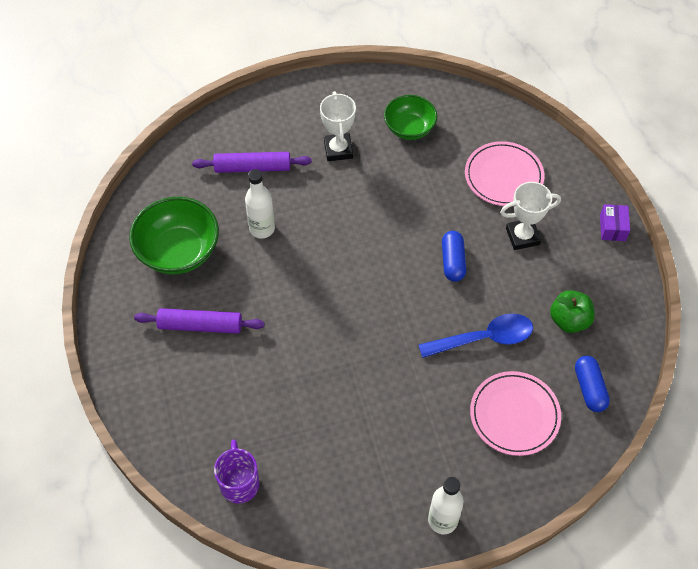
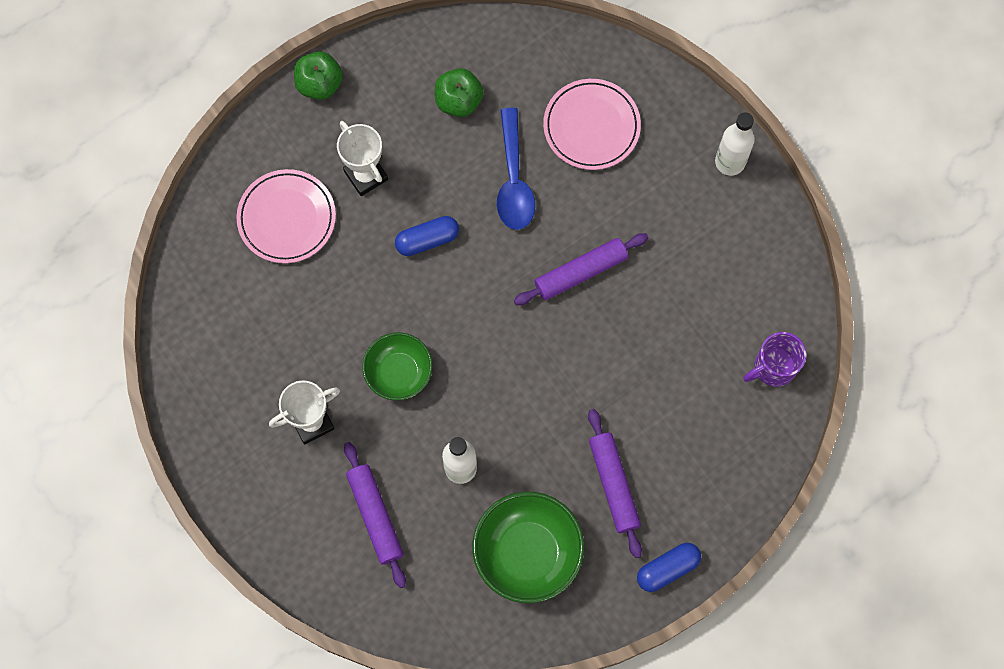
camera: 110 degrees left, 15 degrees up
(384, 361) = (580, 272): none -> purple rolling pin
(409, 128) = (249, 348): green bowl -> green bowl (399, 372)
(484, 338) = (513, 180): blue spoon -> blue spoon turned 150 degrees counterclockwise
(589, 388) = (532, 63): blue capsule -> blue capsule (667, 569)
(612, 228) = (319, 84): purple box -> green apple

